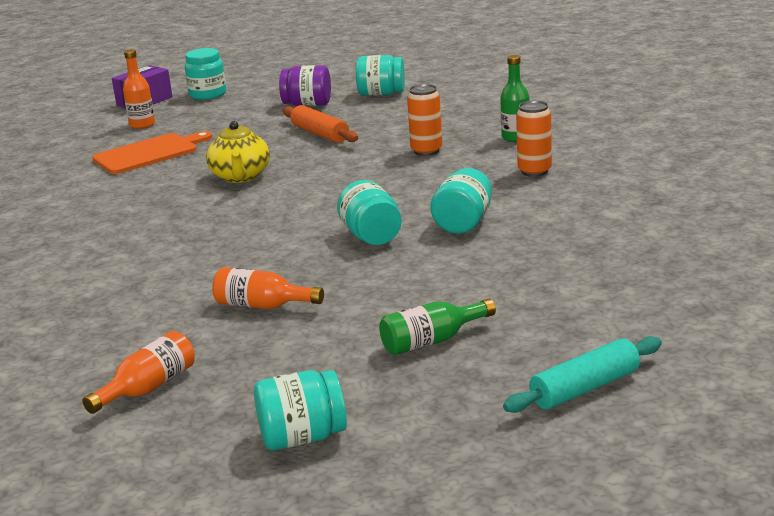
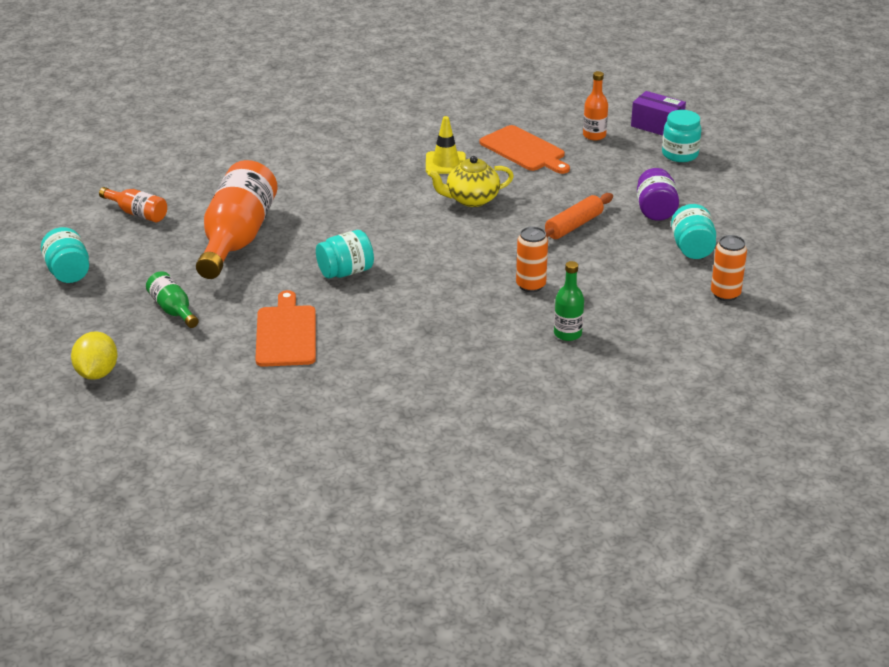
camera: 80 degrees right, 10 degrees up
(149, 189) = (445, 163): none -> yellow traffic cone
(263, 306) = (236, 239): orange bottle -> orange bottle, size x2.10
(463, 223) = (366, 313): turquoise jar -> none
(499, 265) = (286, 333): none -> orange cutting board
(534, 171) = (479, 346): orange can -> orange can (725, 294)
(585, 388) = (97, 373): turquoise rolling pin -> yellow lemon

